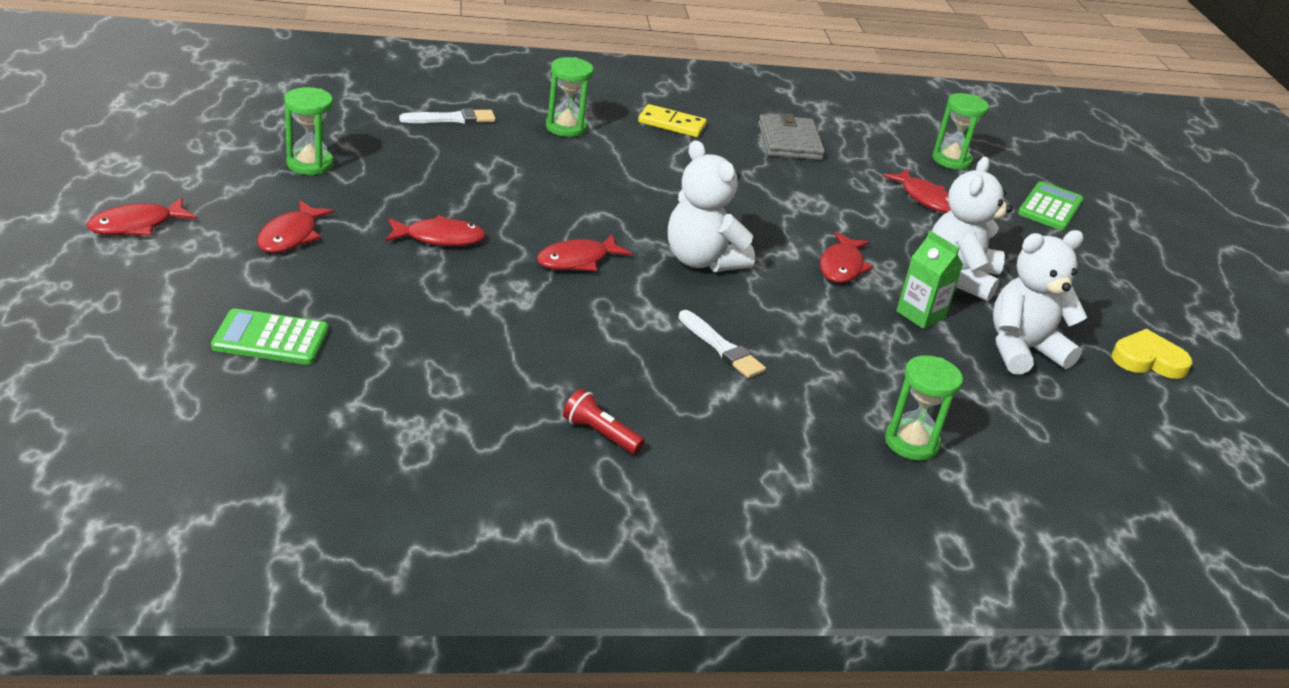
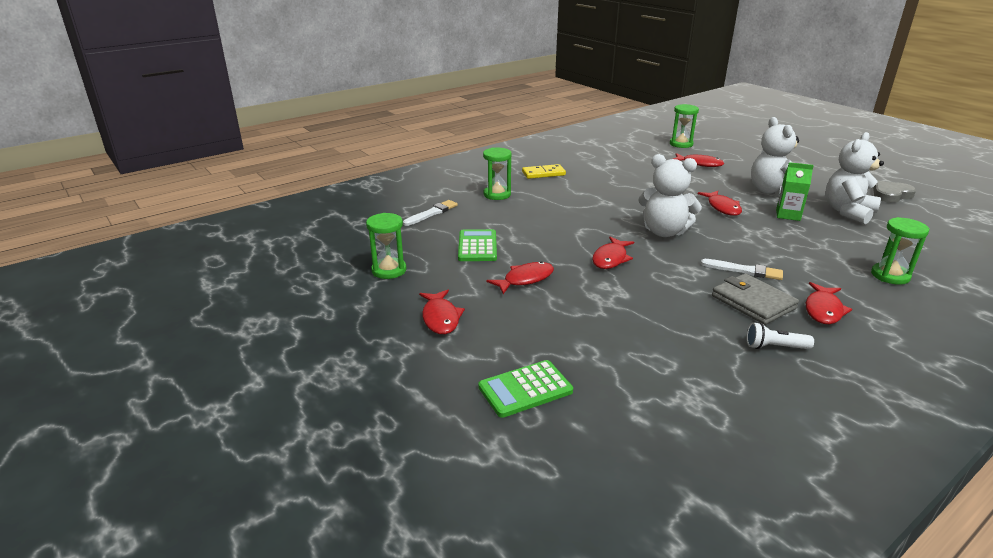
camera: 25 degrees left, 5 degrees down
(136, 225) = (331, 358): red fish -> red fish (823, 310)
(600, 434) = (774, 347): red flashlight -> white flashlight
(789, 142) = (607, 161): grey wallet -> grey wallet (753, 302)
(1050, 207) = (748, 148): green calculator -> green calculator (477, 246)
(1148, 360) = (891, 195): yellow heart -> grey heart

